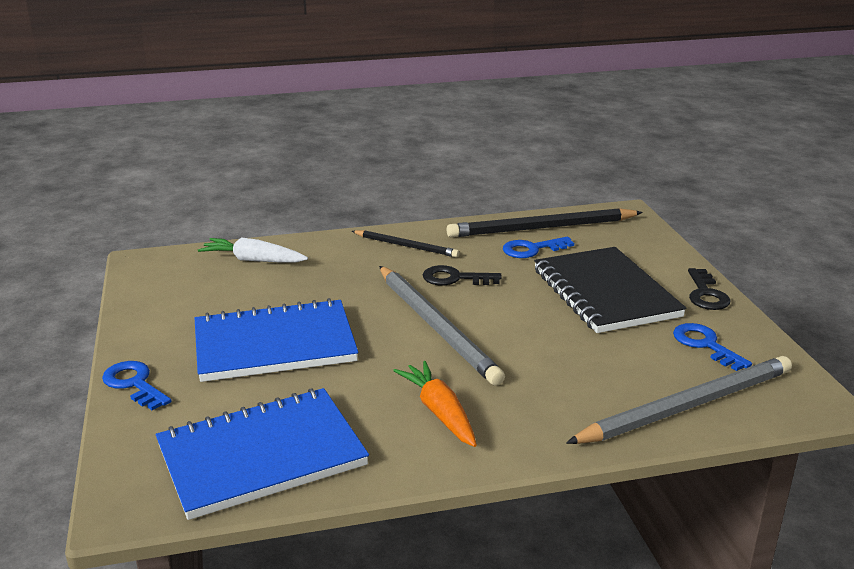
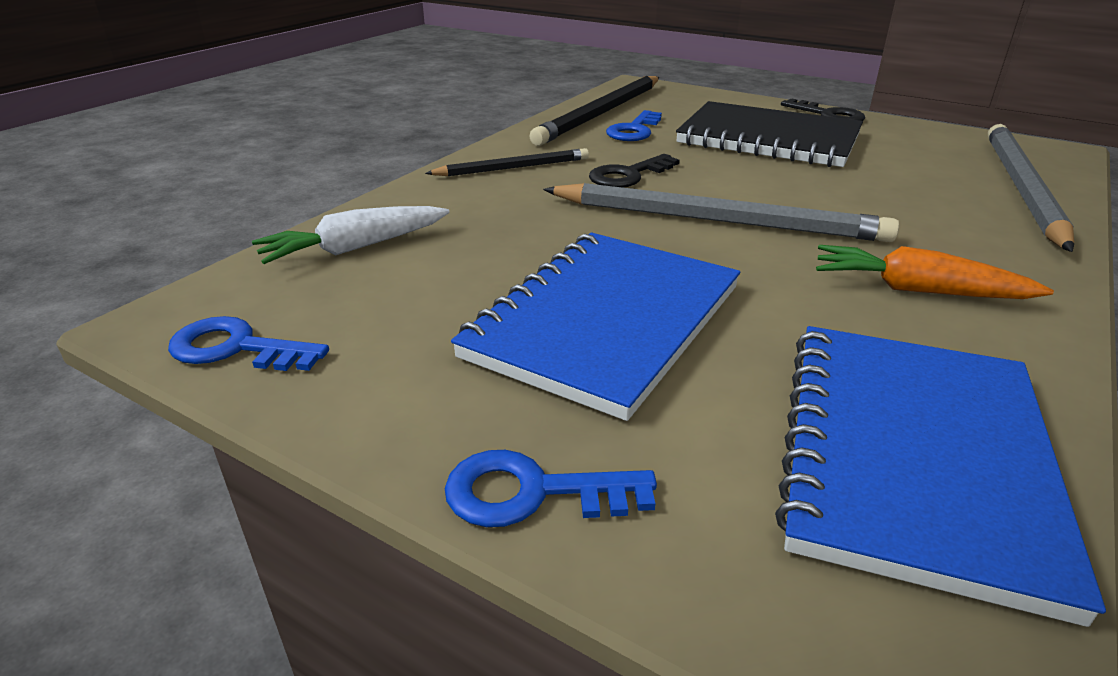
camera: 45 degrees left, 5 degrees up
(705, 345) = (916, 145): blue key -> blue key (237, 348)

